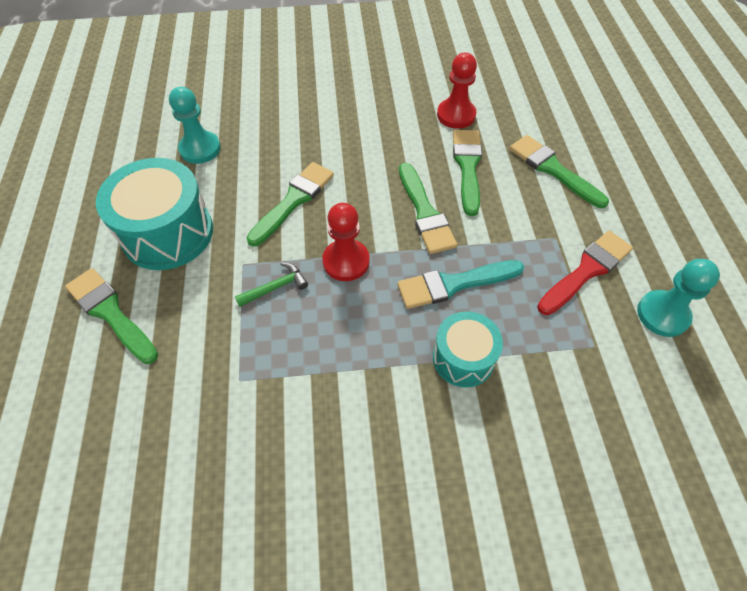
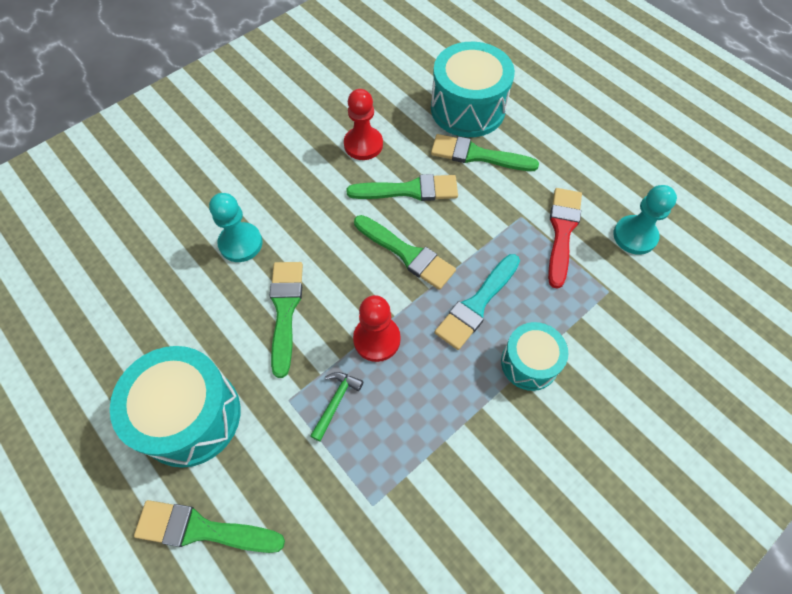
camera: 35 degrees left, 5 degrees up
(200, 149) = (148, 311): turquoise pawn -> turquoise pawn (241, 243)
(467, 167) = (409, 190): green brush -> green brush turned 120 degrees clockwise
(574, 130) = (467, 108): none -> turquoise drum

